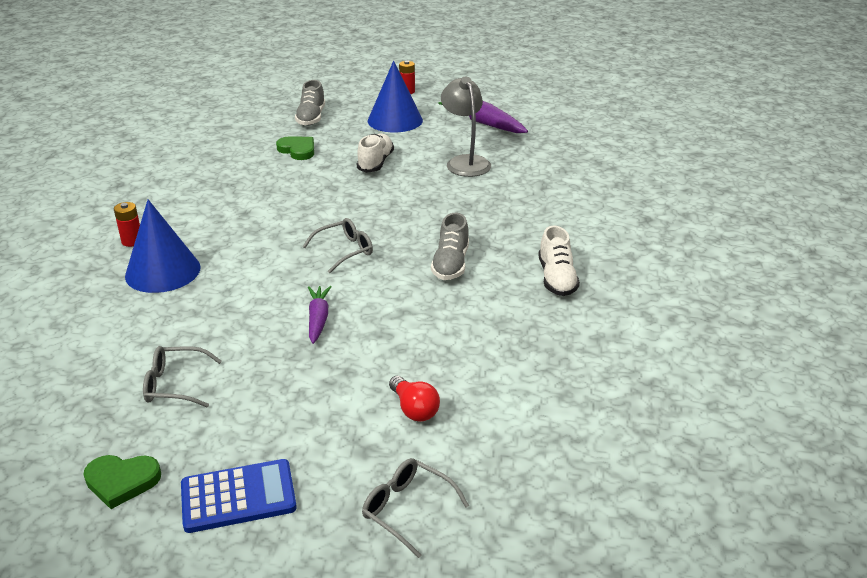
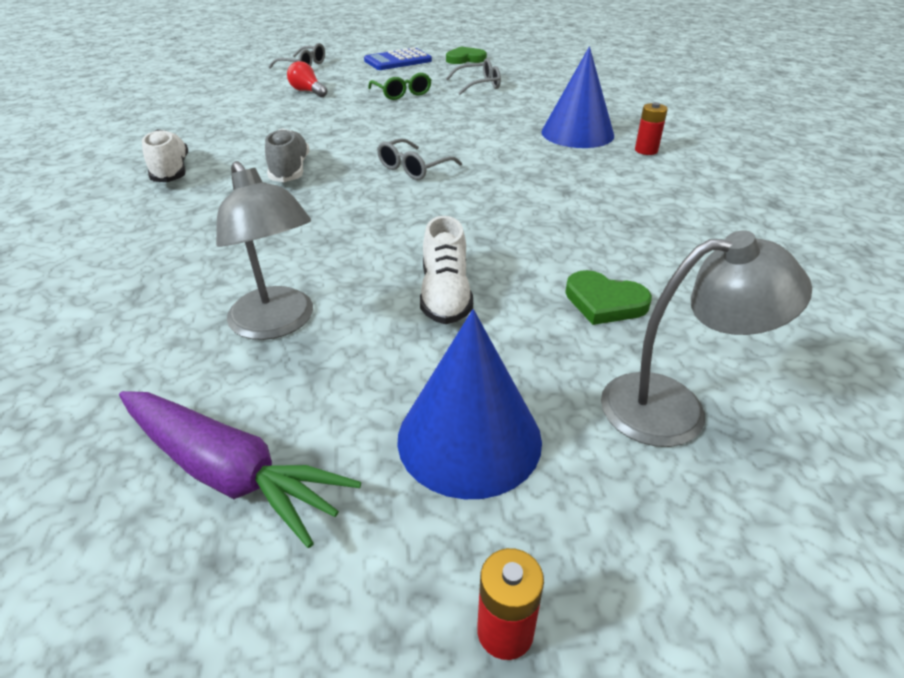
camera: 165 degrees right, 5 degrees up
(289, 380) = (402, 93): none -> green glasses
(311, 118) = (674, 407): grey shoe -> grey lamp
(318, 319) = (404, 121): purple carrot -> none

